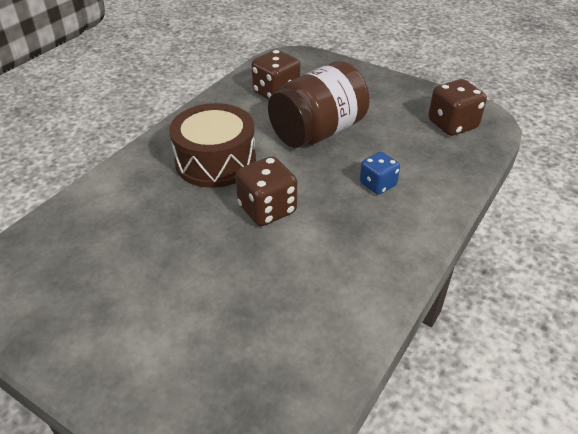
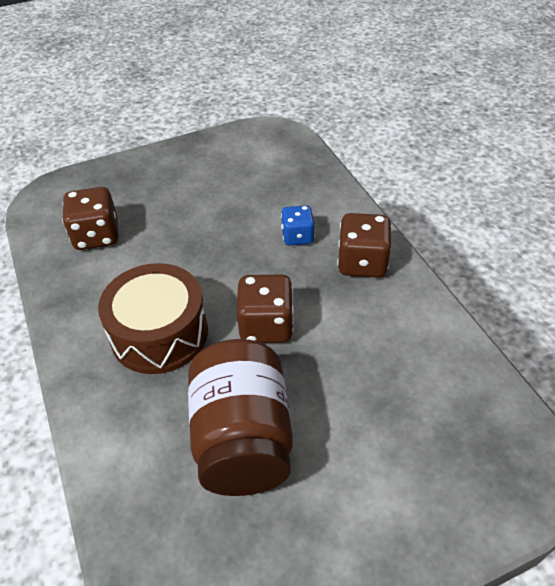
camera: 55 degrees left, 5 degrees up
(318, 132) = (190, 237): brown jar -> brown jar (242, 439)
(452, 125) = (264, 153): brown dice -> brown dice (362, 263)

